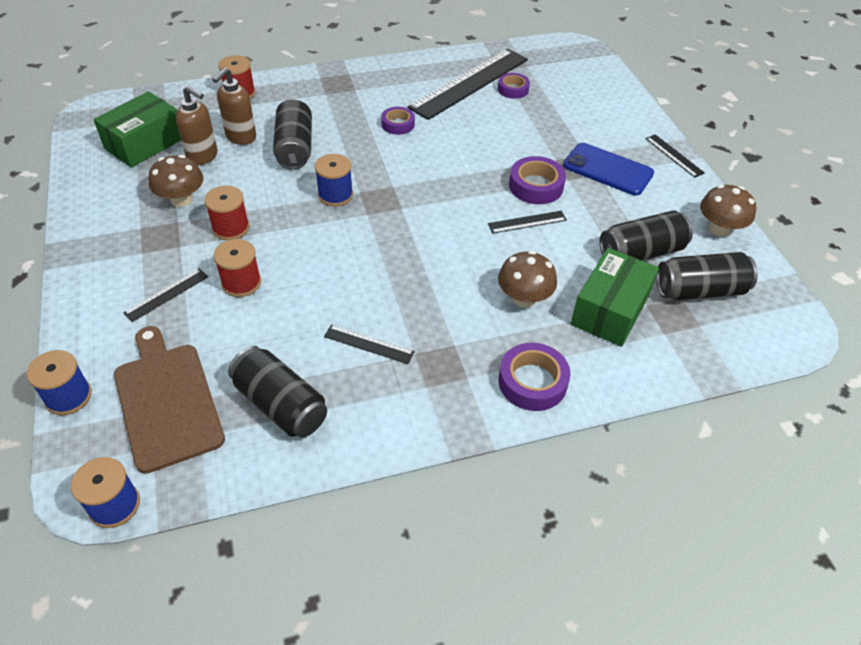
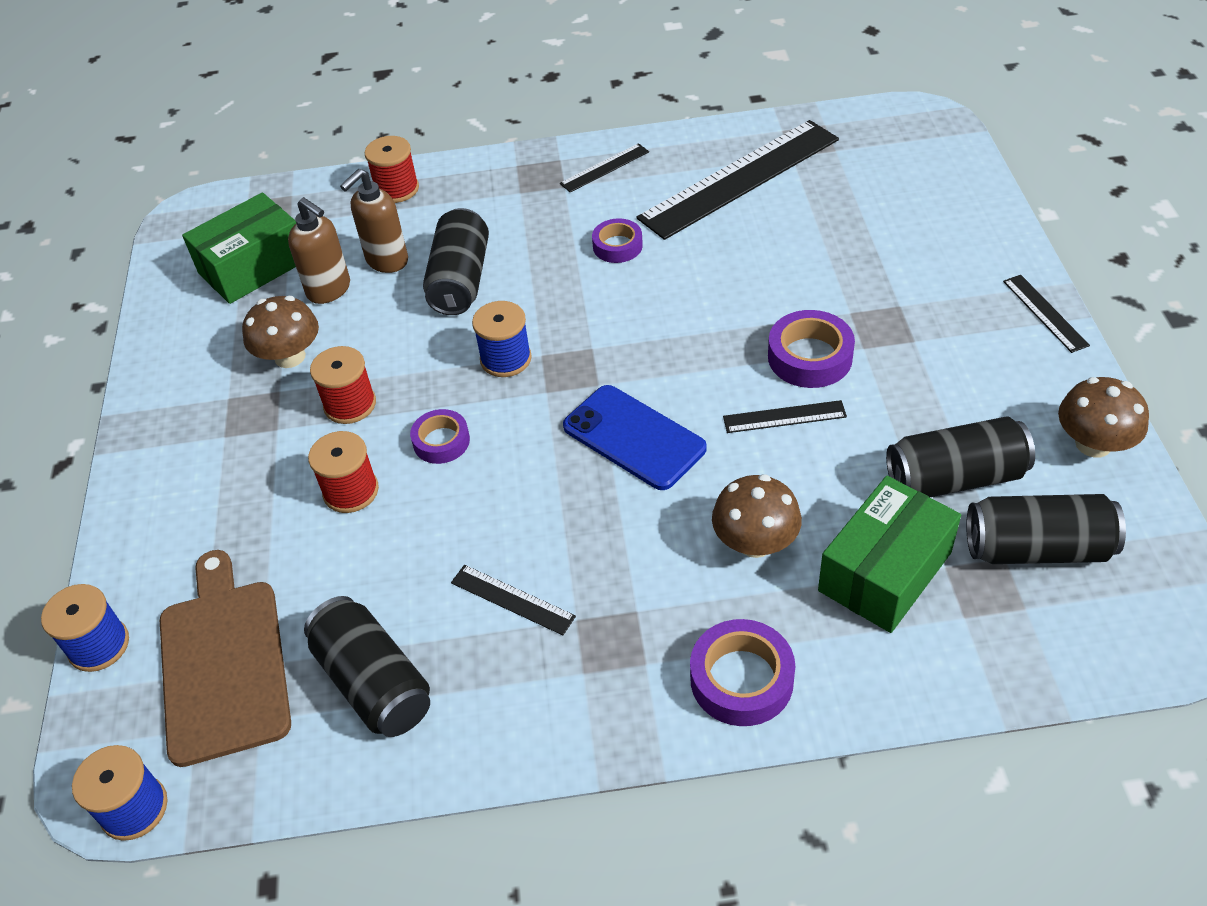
camera: 15 degrees right, 0 degrees up
(166, 294) = (247, 502): black ruler -> black ruler (604, 168)
(513, 89) = (805, 190): purple tape -> purple tape (441, 441)
(607, 170) = (930, 333): blue phone -> blue phone (634, 438)

